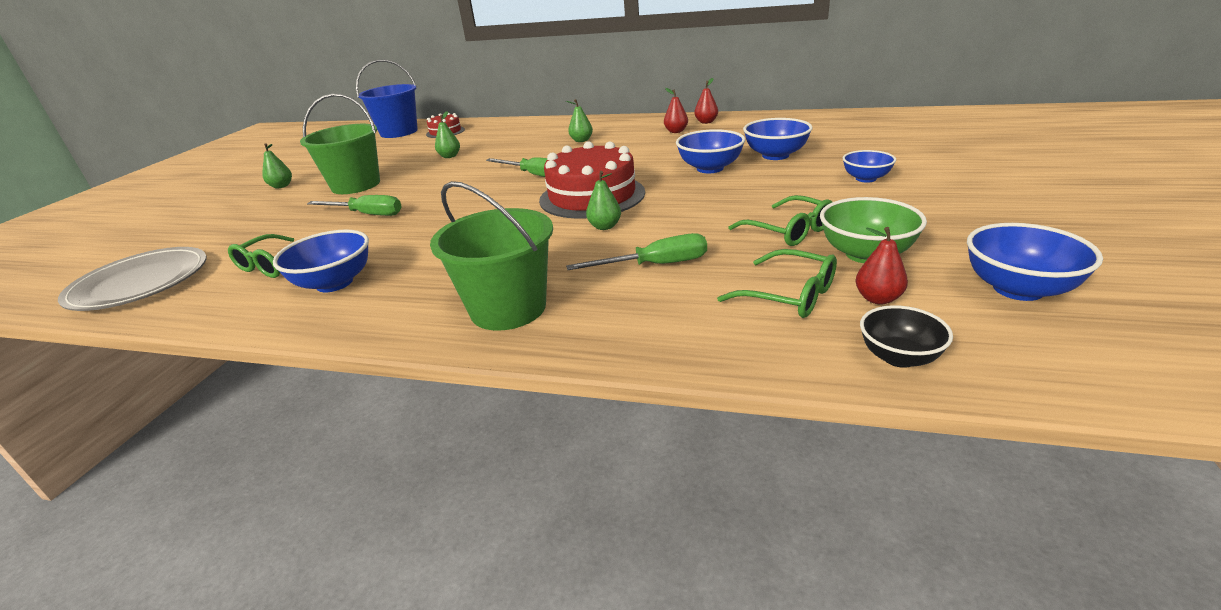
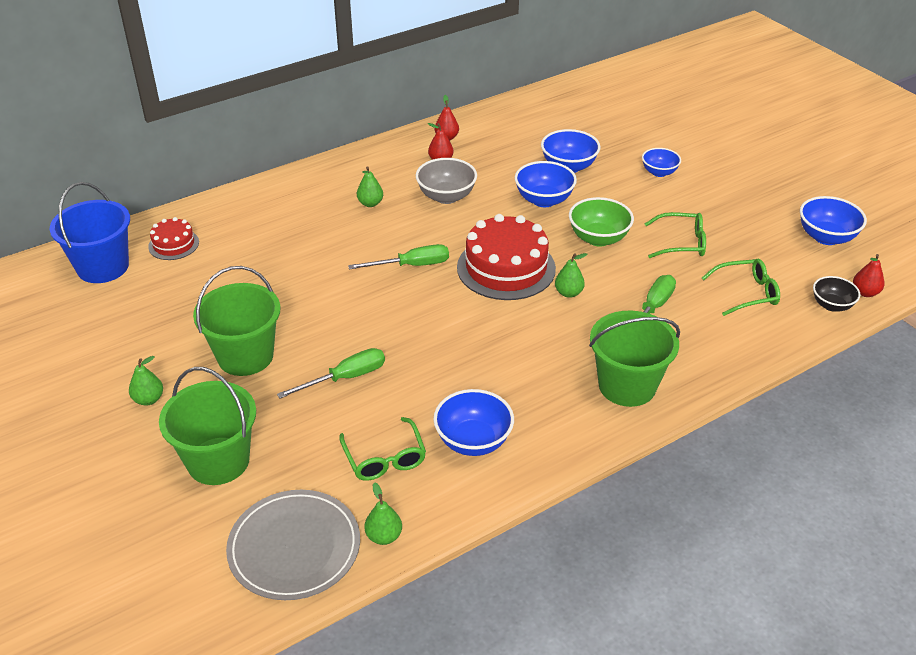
camera: 50 degrees left, 10 degrees up
(231, 224) = (218, 461): none -> green bucket
(450, 156) = (267, 277): green pear -> green pear (384, 536)
(638, 149) = (446, 196): none -> grey bowl
(865, 254) = (741, 244): green bowl -> green bowl (598, 238)
(878, 298) = (784, 274): red pear -> red pear (865, 292)

